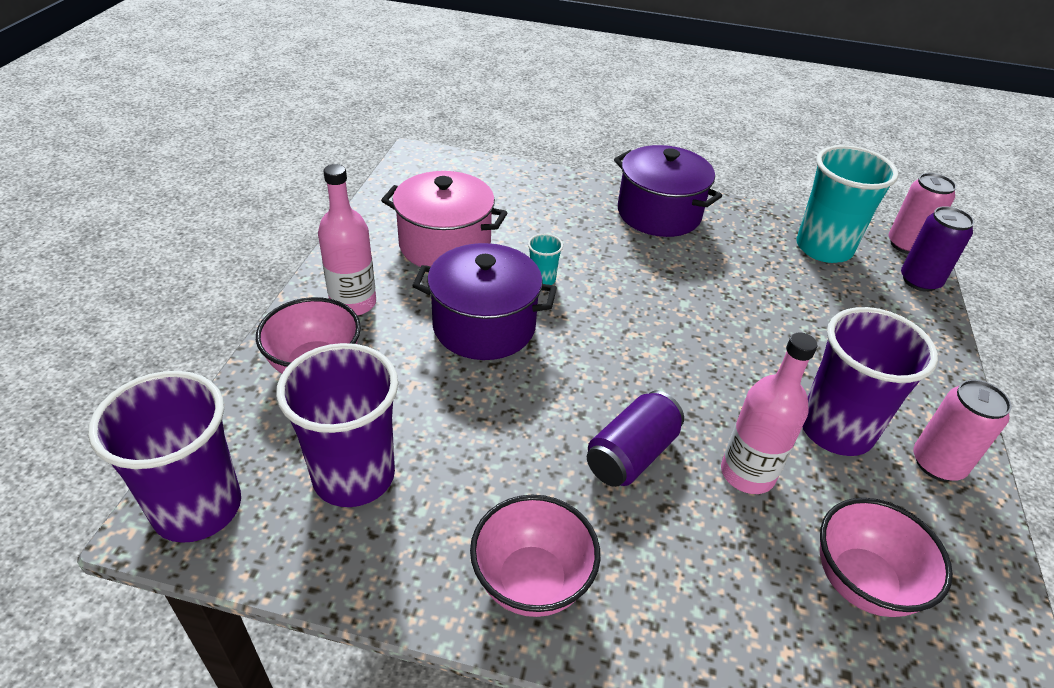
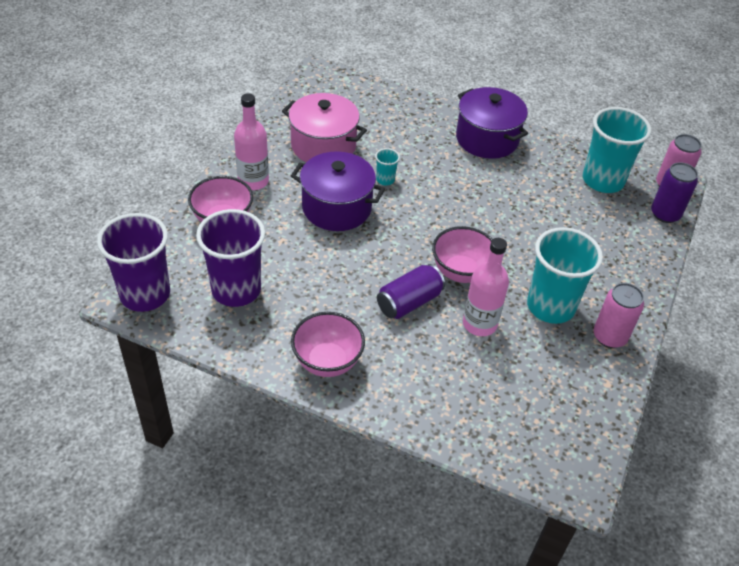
camera: 10 degrees right, 5 degrees up
(836, 430) = (550, 306): purple cup -> turquoise cup
(862, 582) = (525, 393): pink bowl -> pink bowl (461, 272)

